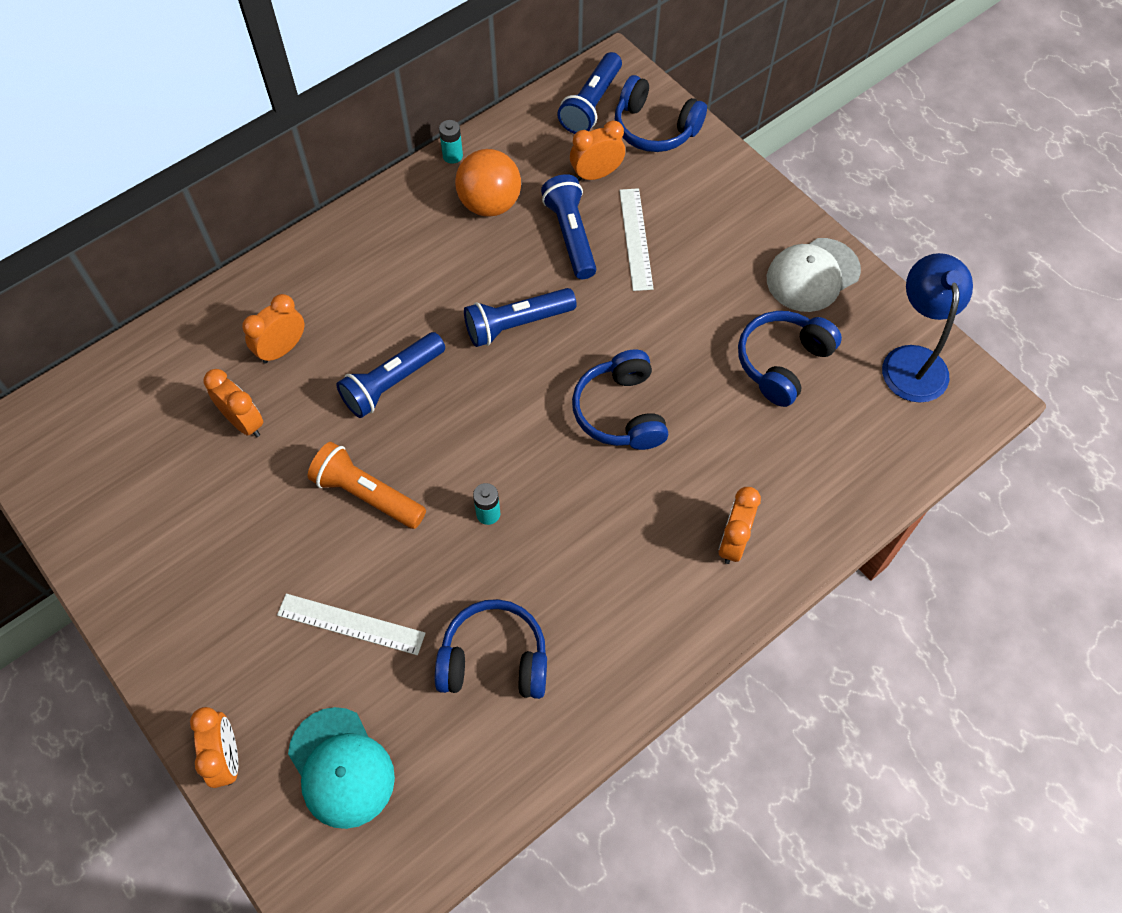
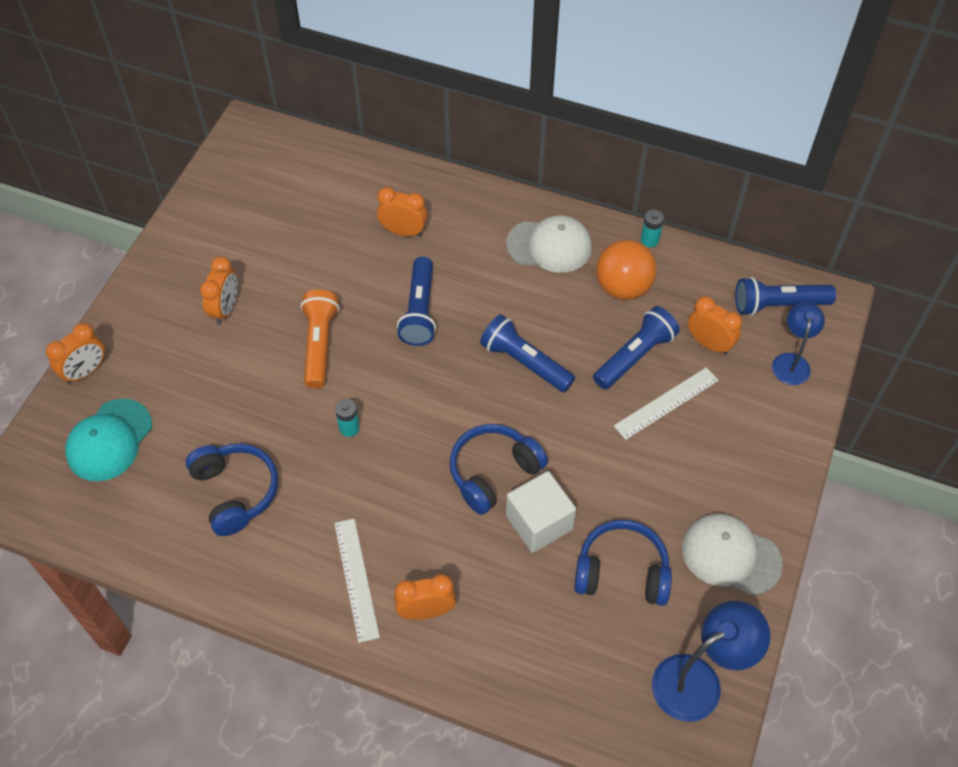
camera: 60 degrees right, 5 degrees down
(244, 422) = (332, 243): orange clock -> orange clock (225, 309)
(351, 624) = (215, 389): white ruler -> white ruler (356, 579)
(392, 383) = (419, 311): blue flashlight -> blue flashlight turned 105 degrees counterclockwise
(398, 235) = (549, 246): none -> white cap
(655, 128) = (791, 362): blue headphones -> blue lamp
(696, 401) = (539, 522): none -> white cube

